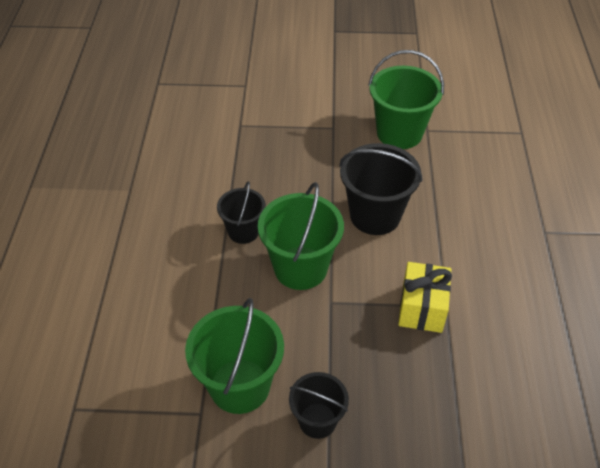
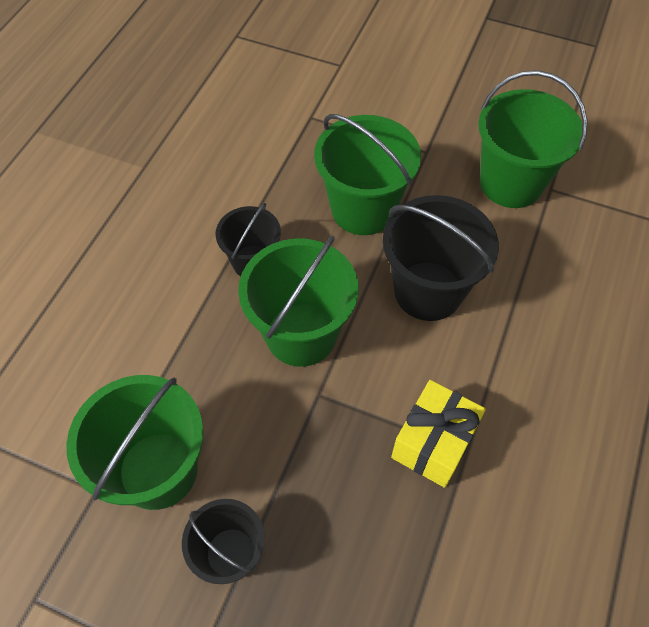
camera: 20 degrees right, 10 degrees up
(306, 176) = (363, 209): none -> green bucket

